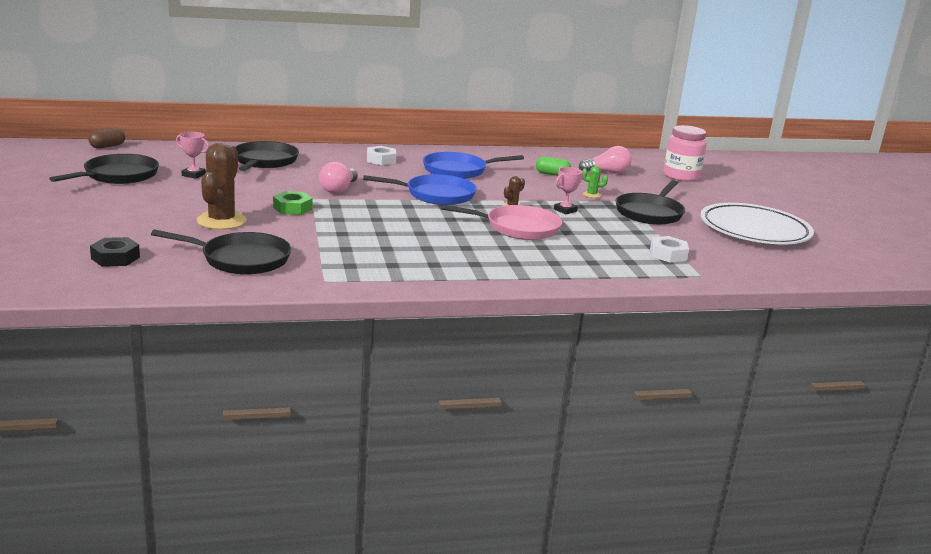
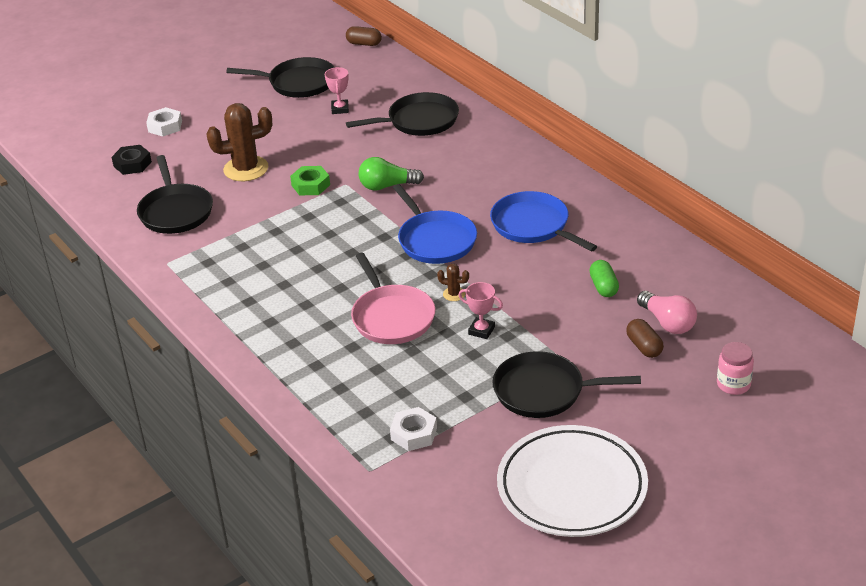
camera: 70 degrees right, 15 degrees up
(339, 189) = (387, 186): pink light bulb -> green light bulb
(381, 160) = (507, 172): white nut -> white nut (165, 126)
(592, 195) = (560, 334): green cactus -> none
(626, 182) = (644, 347): none -> brown capsule
(681, 176) = (733, 384): pink jar -> pink jar, size x0.62

